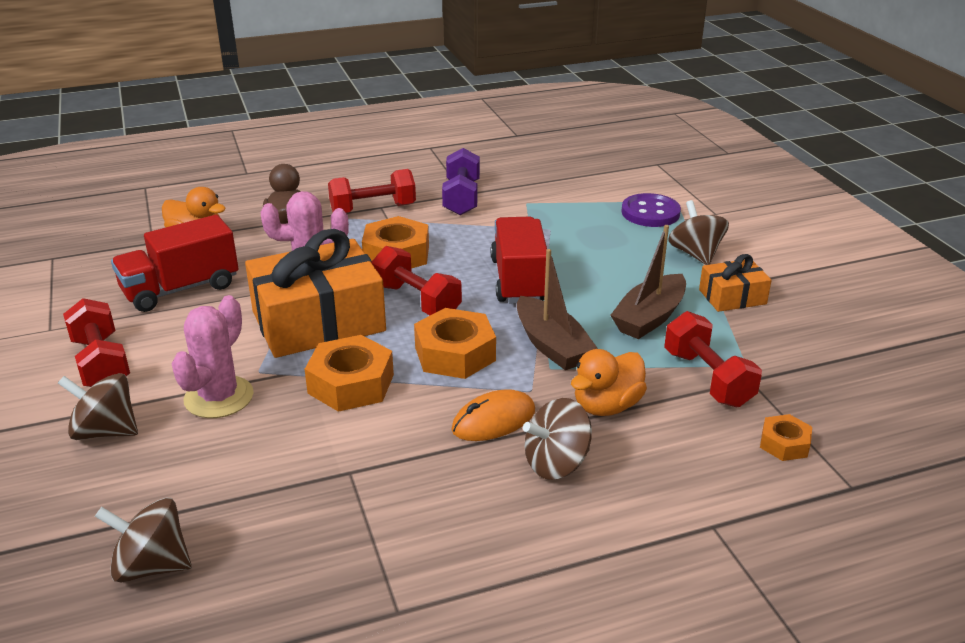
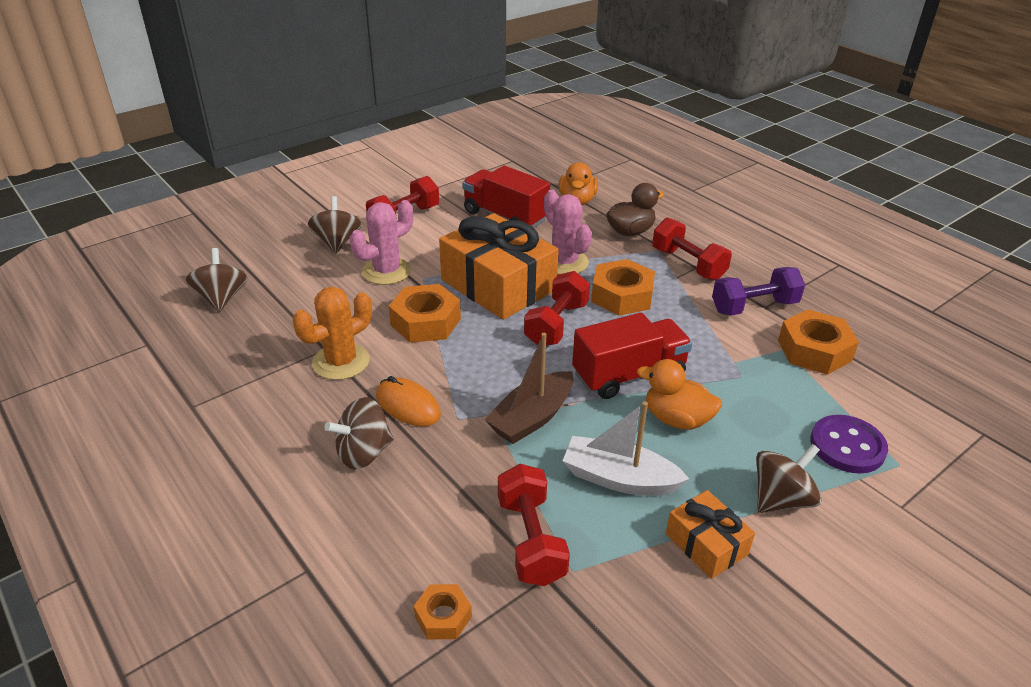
camera: 70 degrees right, 5 degrees up
(219, 397) = (386, 271): pink cactus -> pink cactus turned 45 degrees counterclockwise
(385, 461) = (341, 362): none -> orange cactus
(455, 354) = (490, 363): orange nut -> orange nut (814, 350)
(556, 463) = (363, 453): brown spinning top -> brown spinning top turned 75 degrees counterclockwise
(607, 406) = (454, 471): orange duck -> orange duck (676, 419)
(649, 318) = (619, 478): brown boat -> white boat
(708, 378) = (531, 540): red dumbbell -> red dumbbell turned 60 degrees counterclockwise

